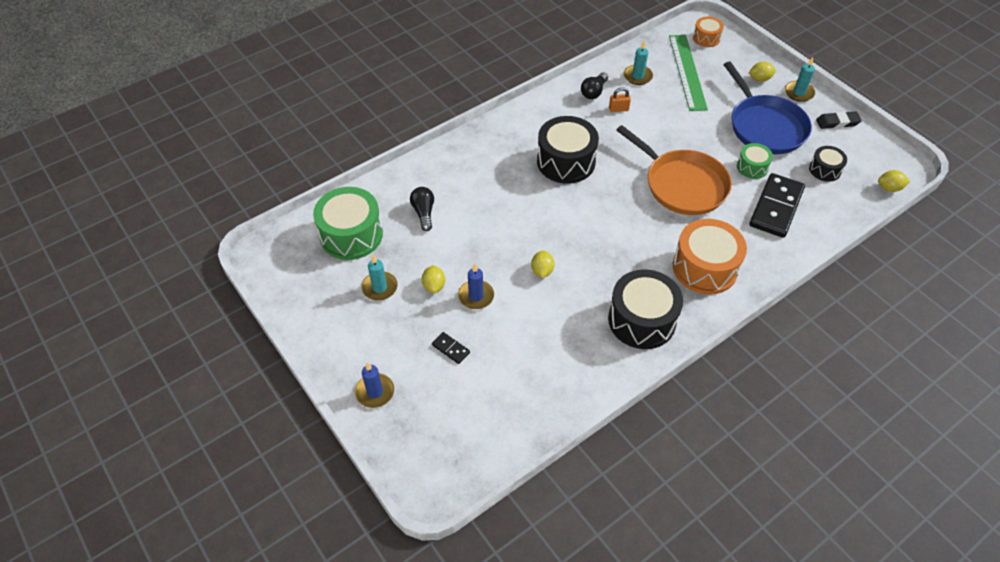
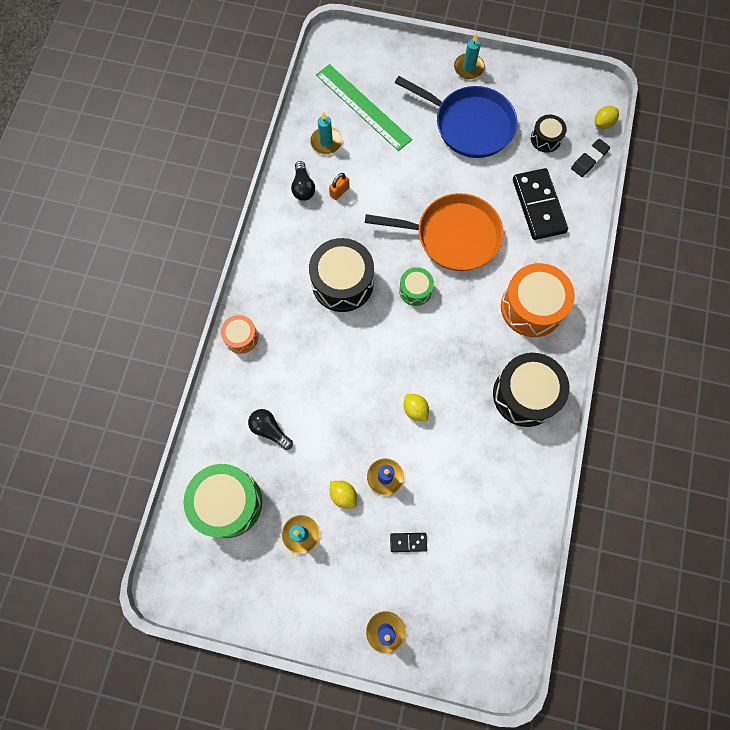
camera: 40 degrees left, 20 degrees up
(706, 38) = (349, 56): orange drum -> orange drum (241, 337)
(752, 167) = (491, 177): green drum -> green drum (415, 290)
(759, 79) = (427, 73): yellow lemon -> none
(837, 122) = (520, 81): black eraser -> black eraser (589, 160)

